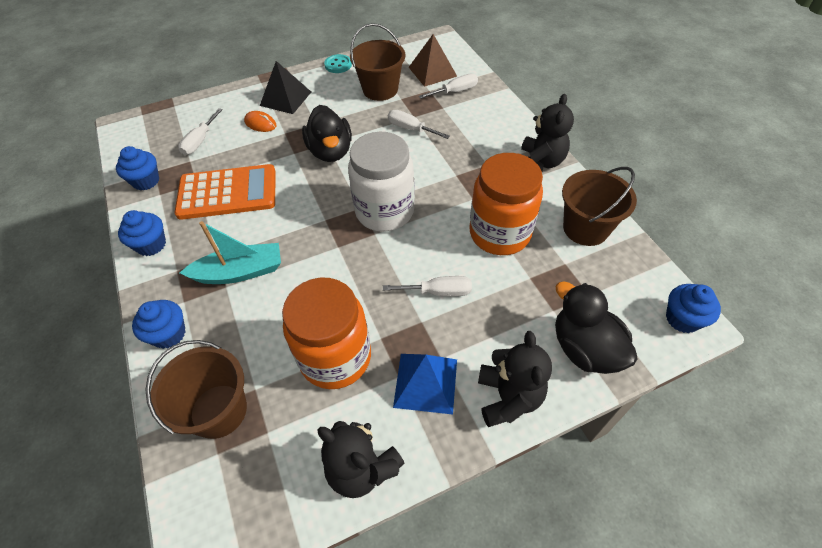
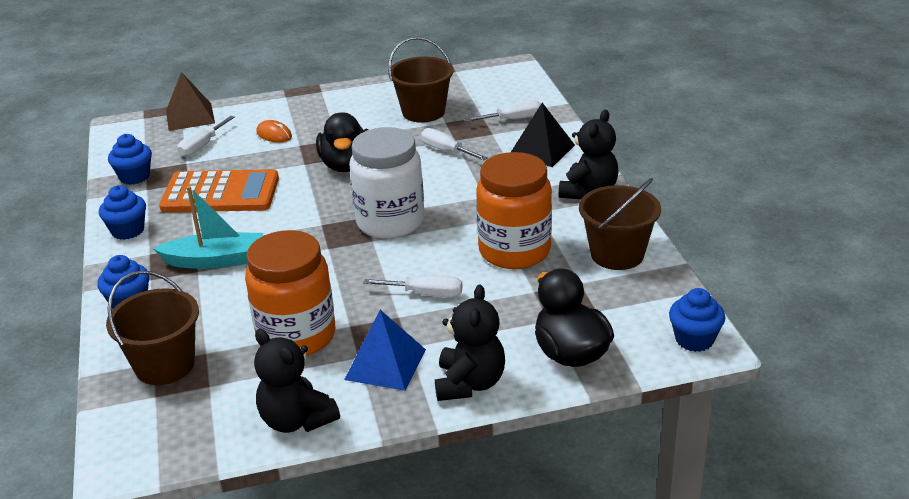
camera: 10 degrees right, 20 degrees down
(285, 98) = (310, 113): black pyramid -> black pyramid (542, 150)
(338, 65) = (381, 85): turquoise button -> none
(432, 71) = (492, 98): brown pyramid -> brown pyramid (190, 116)

